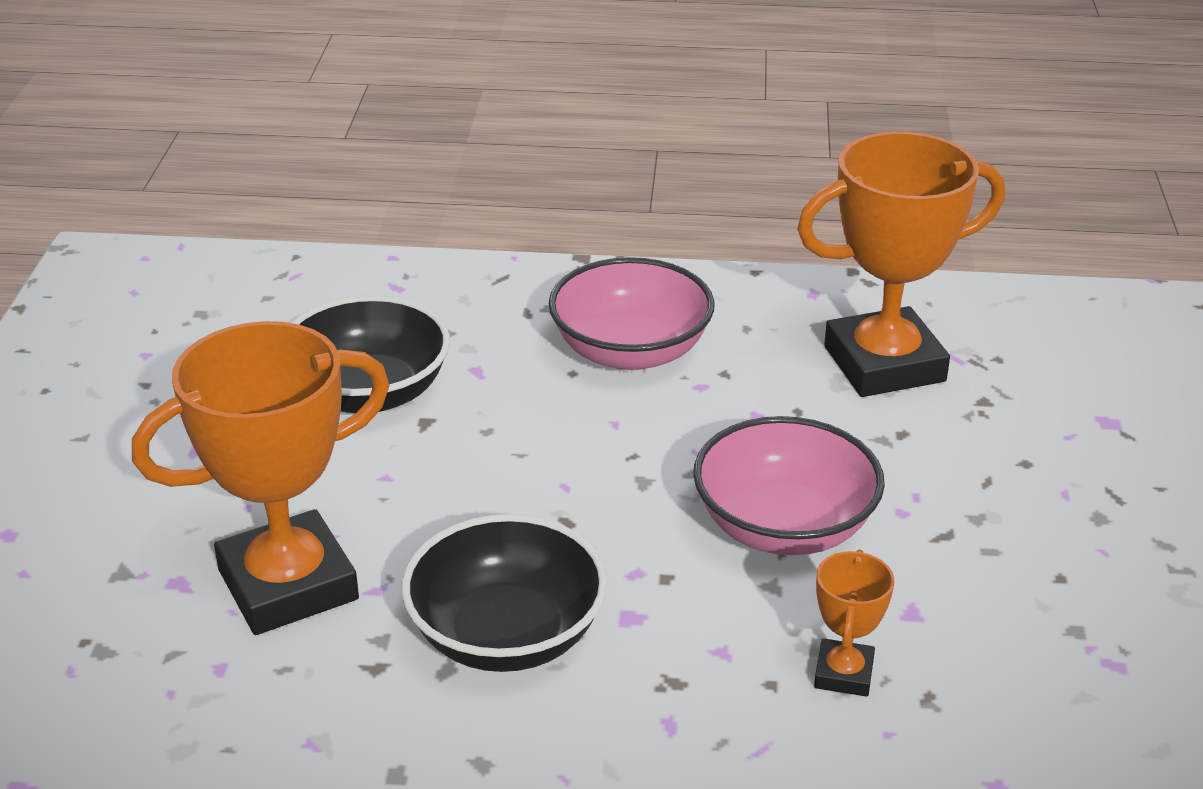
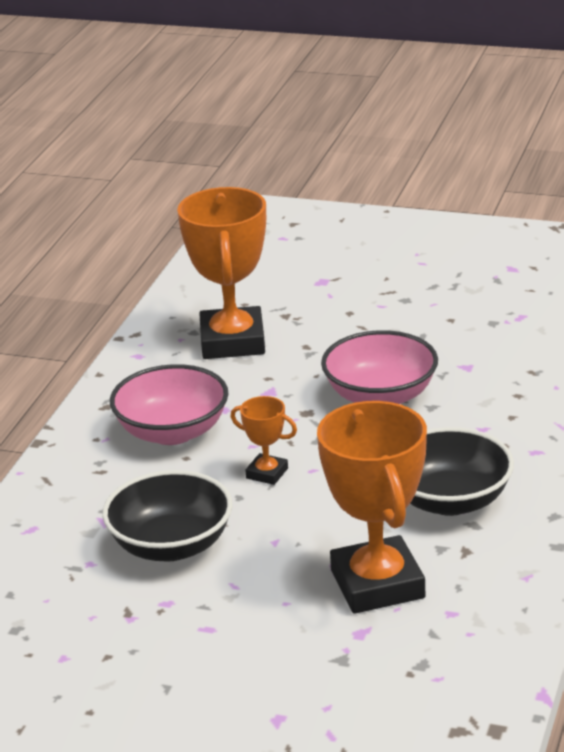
camera: 75 degrees left, 5 degrees down
(843, 673) = (509, 393): orange trophy -> orange trophy (267, 473)

